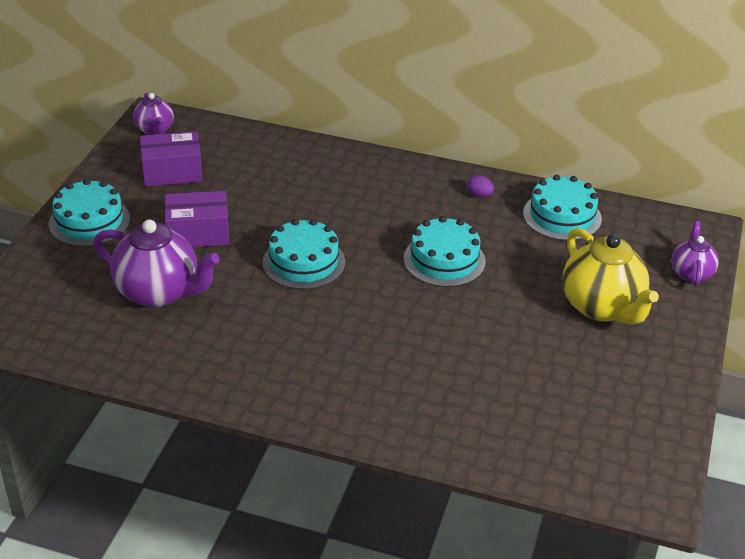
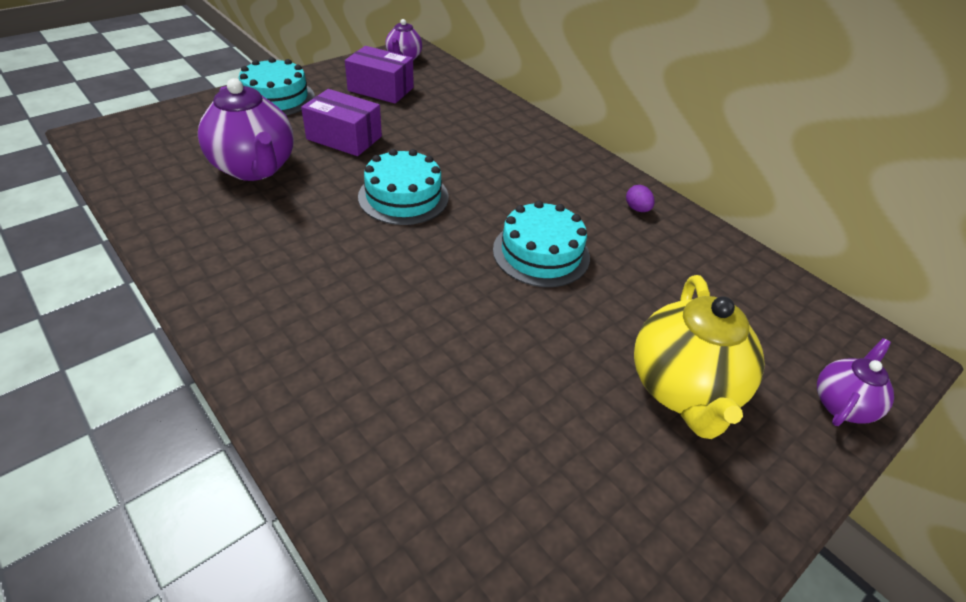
camera: 30 degrees right, 5 degrees up
(562, 216) = (714, 265): turquoise cake -> none

